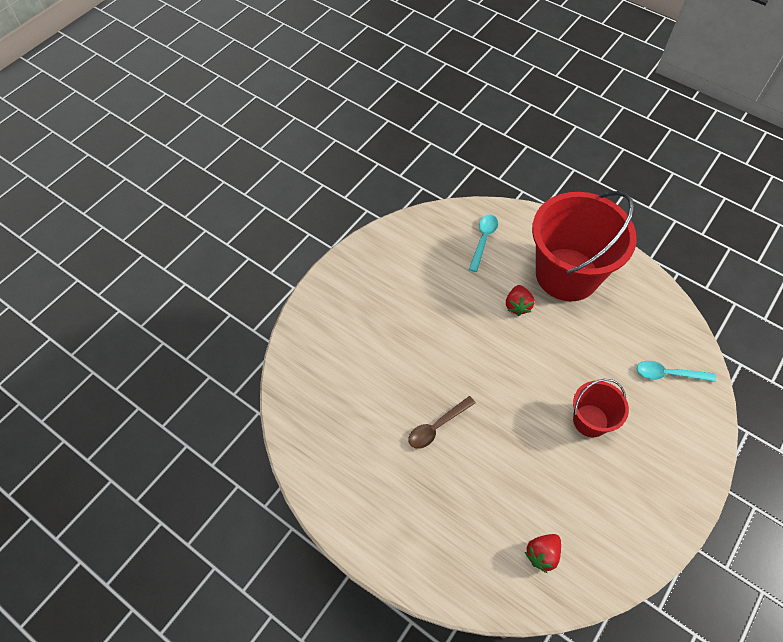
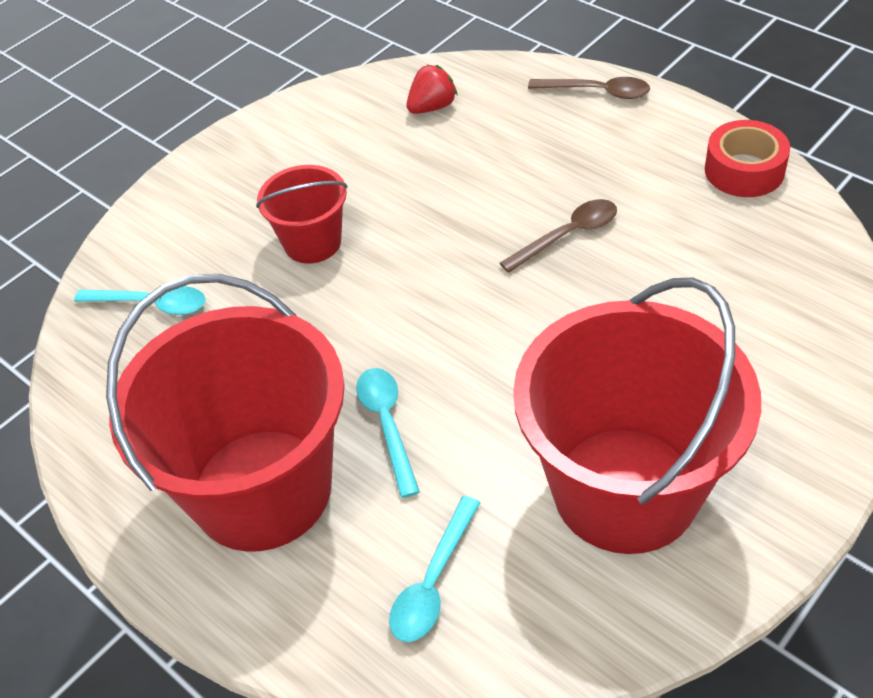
camera: 170 degrees left, 10 degrees down
(326, 483) = (744, 170): none -> red tape
(406, 278) = (625, 489): none -> red bucket
(420, 570) = (597, 92): none -> brown spoon
(517, 306) = (387, 425): red strawberry -> turquoise spoon

